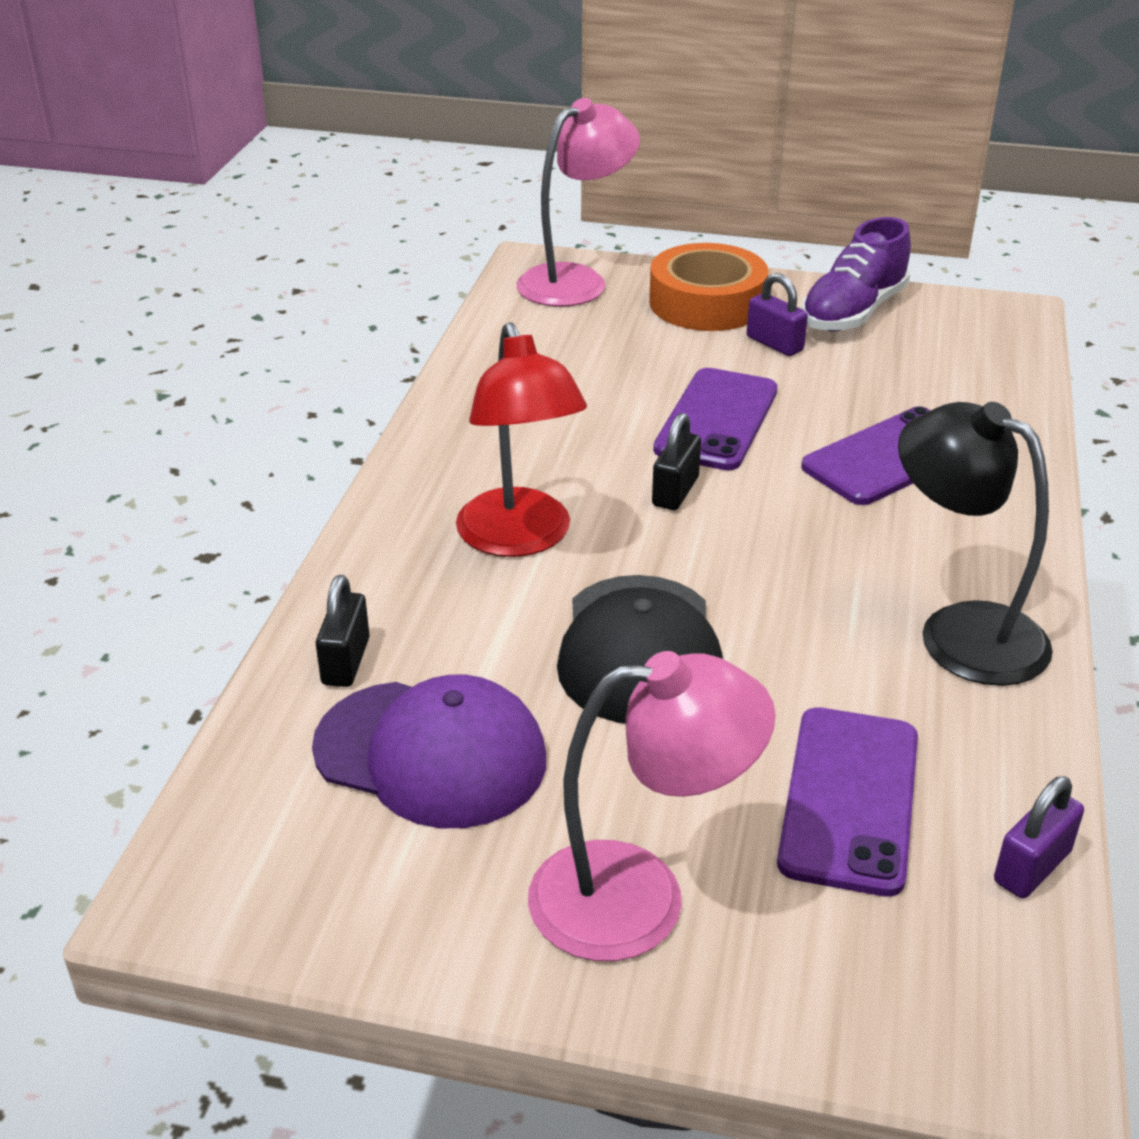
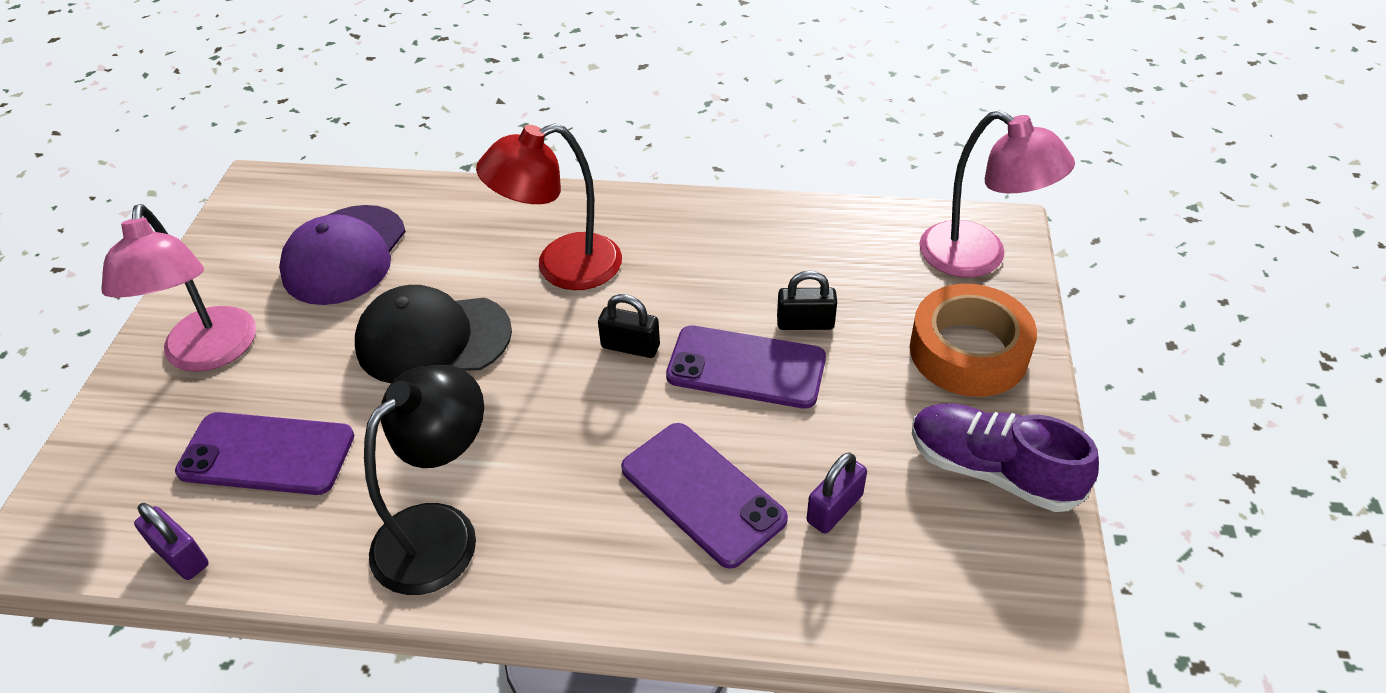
camera: 85 degrees right, 10 degrees up
(346, 661) = (432, 209): black padlock -> black padlock (805, 323)
(774, 344) = (899, 405): purple padlock -> purple padlock (834, 508)

